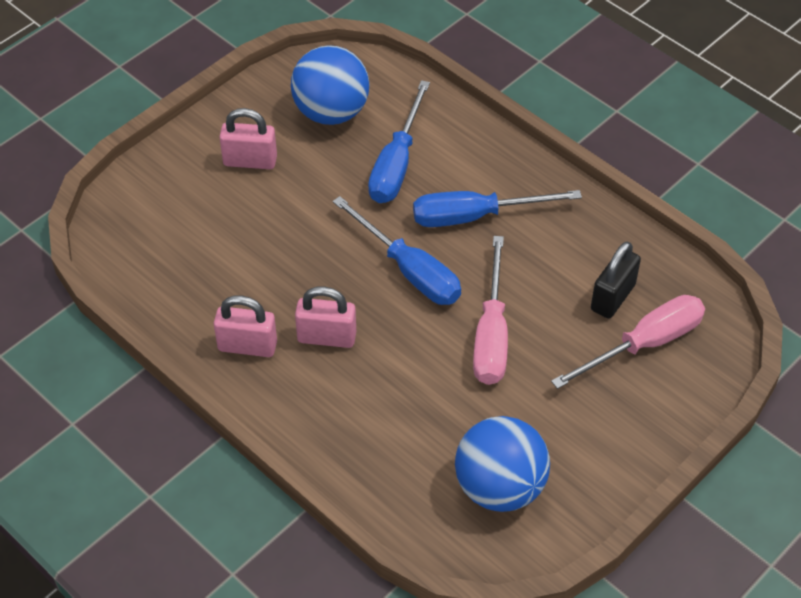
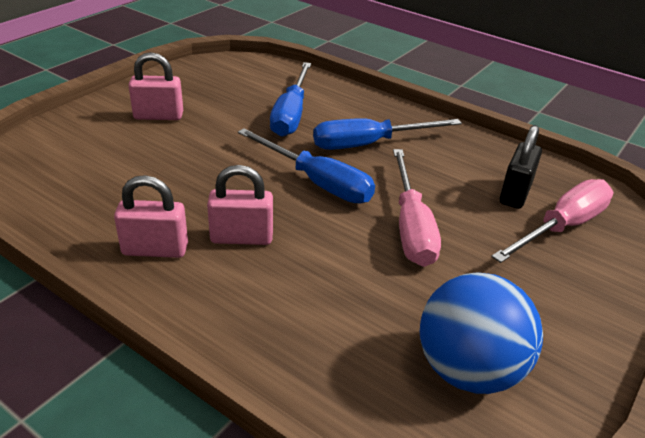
camera: 10 degrees left, 15 degrees down
(331, 112) = (230, 87): blue ball -> none

